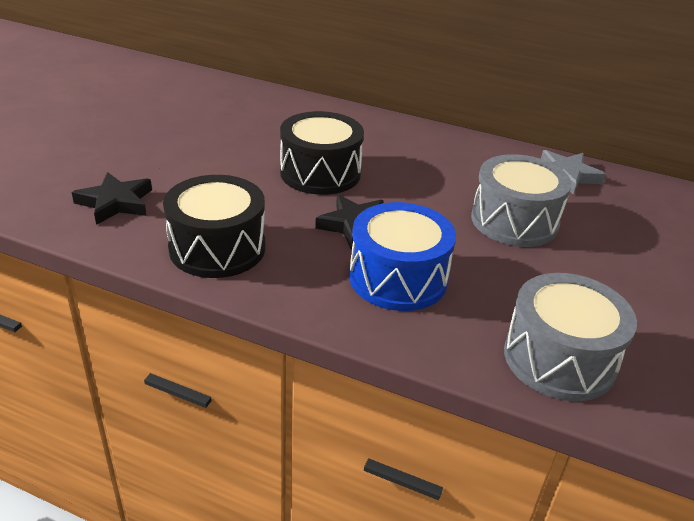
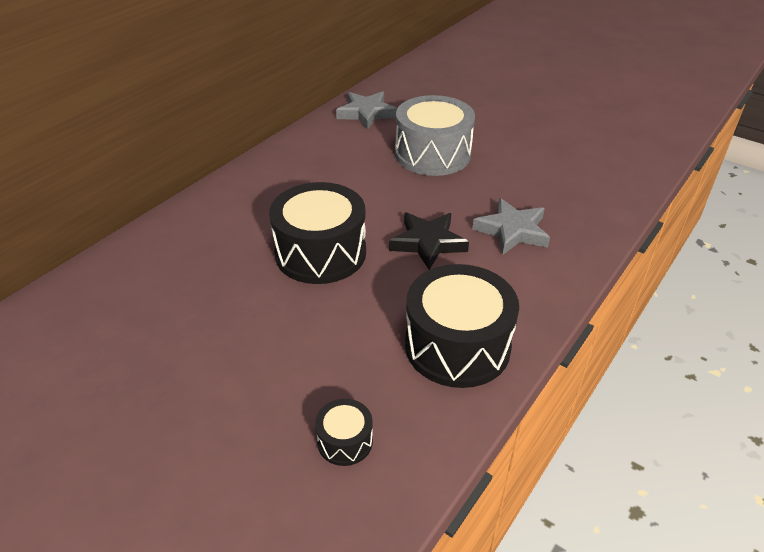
camera: 75 degrees left, 5 degrees up
(115, 203) = (345, 441): black star -> black drum
(398, 278) = (512, 231): blue drum -> grey star
(559, 358) = (605, 175): grey drum -> none

